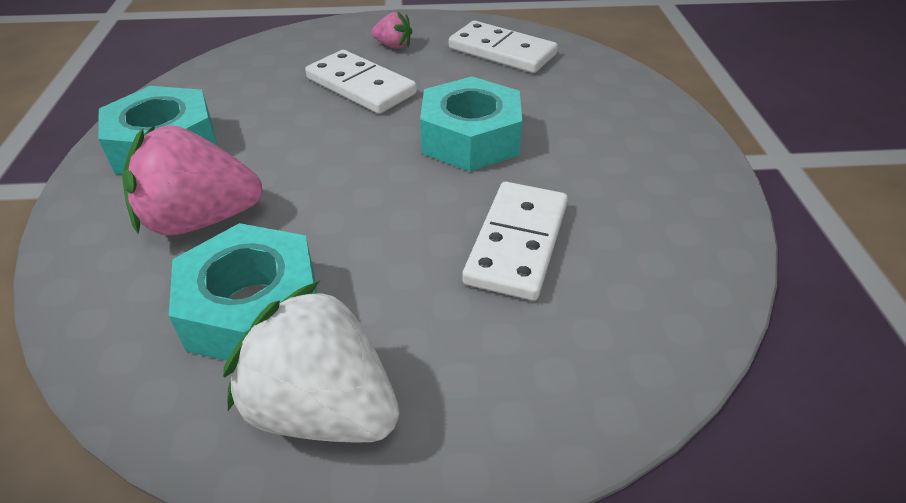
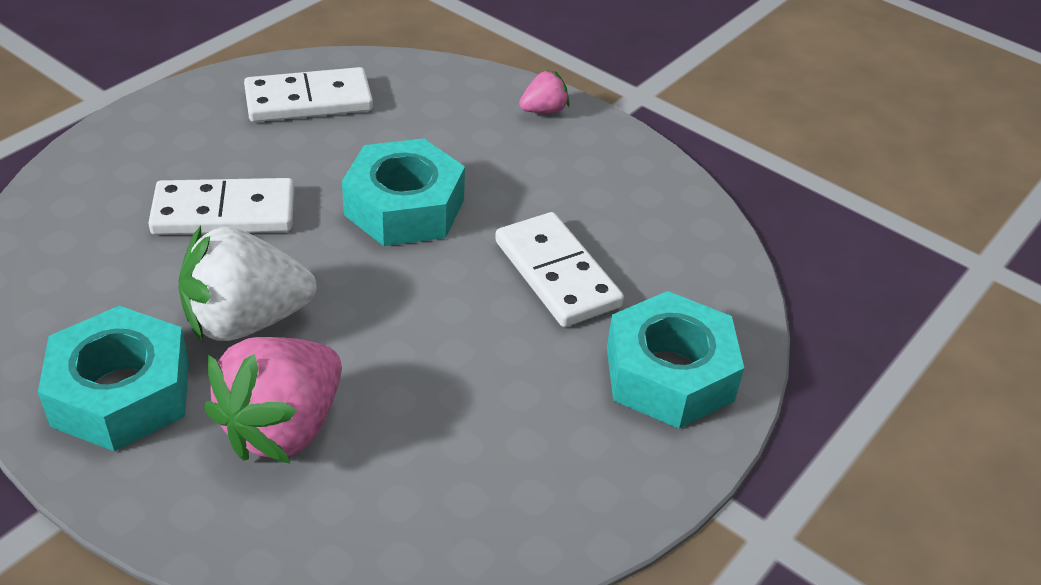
camera: 50 degrees left, 0 degrees up
(254, 309) = (445, 452): turquoise nut -> turquoise nut (669, 374)
(322, 408) = (590, 470): white strawberry -> white strawberry (246, 321)
(393, 46) = (187, 148): pink strawberry -> pink strawberry (544, 110)

